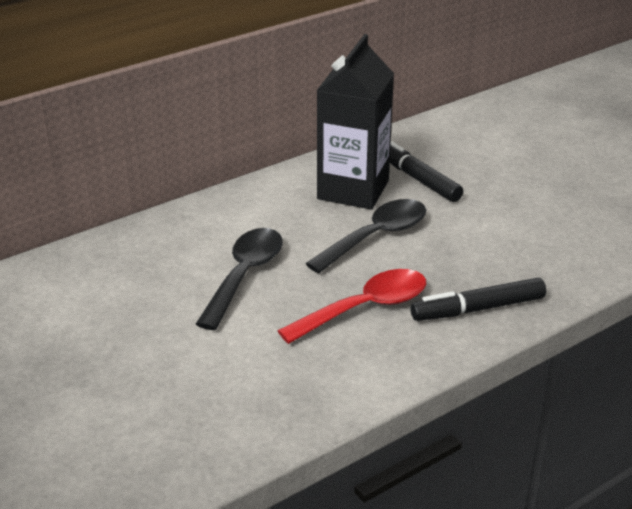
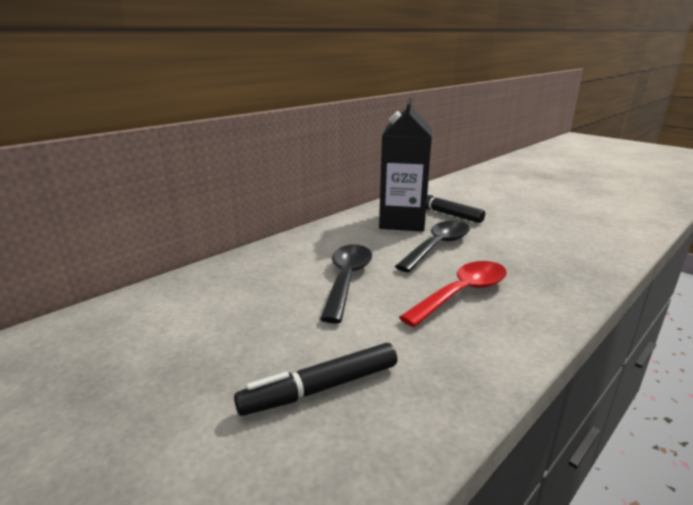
camera: 10 degrees left, 10 degrees down
(478, 309) = (553, 285): black marker -> black marker (321, 388)

